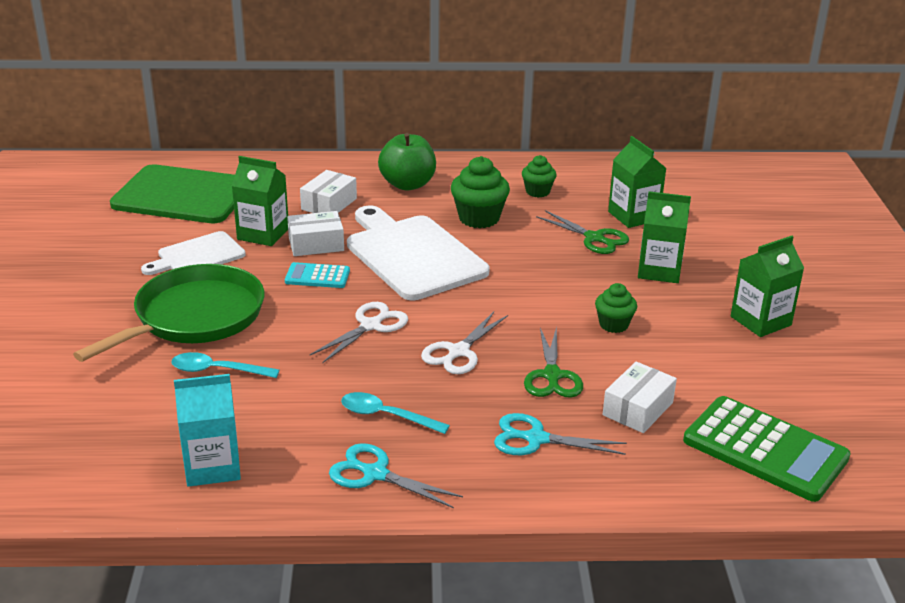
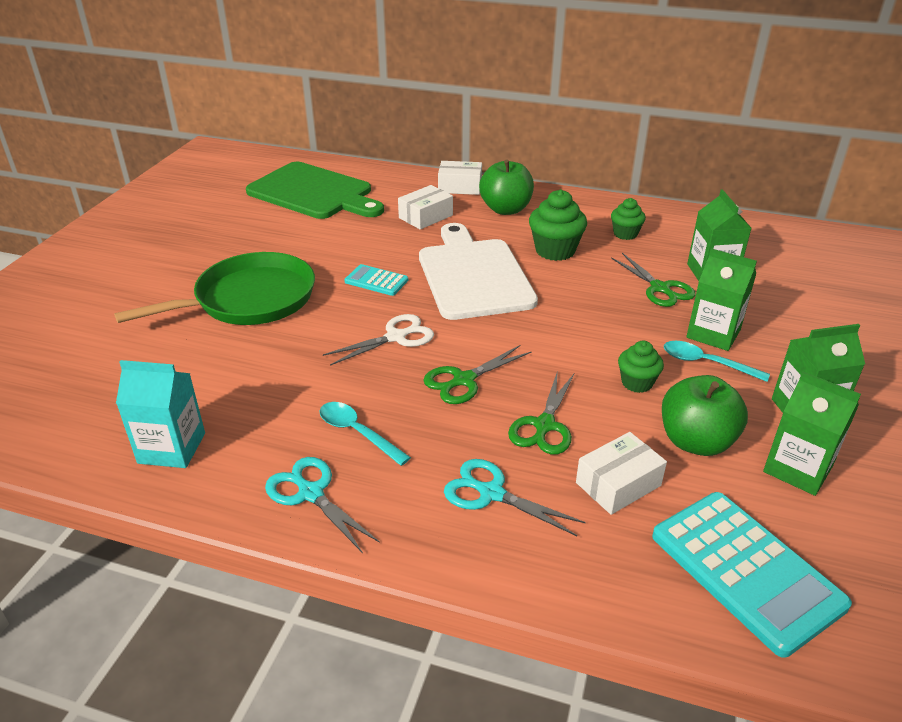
camera: 20 degrees right, 5 degrees up
(197, 256) = (287, 245): white cutting board -> none
(217, 370) = (236, 353): turquoise spoon -> turquoise spoon (706, 363)
(263, 234) = (353, 234): green carton -> green carton (797, 469)
(316, 244) = (393, 251): white box -> white box (460, 187)
(458, 352) = (463, 380): white scissors -> green scissors
(685, 362) = (696, 441): none -> green apple
(765, 449) = (746, 570): green calculator -> turquoise calculator

